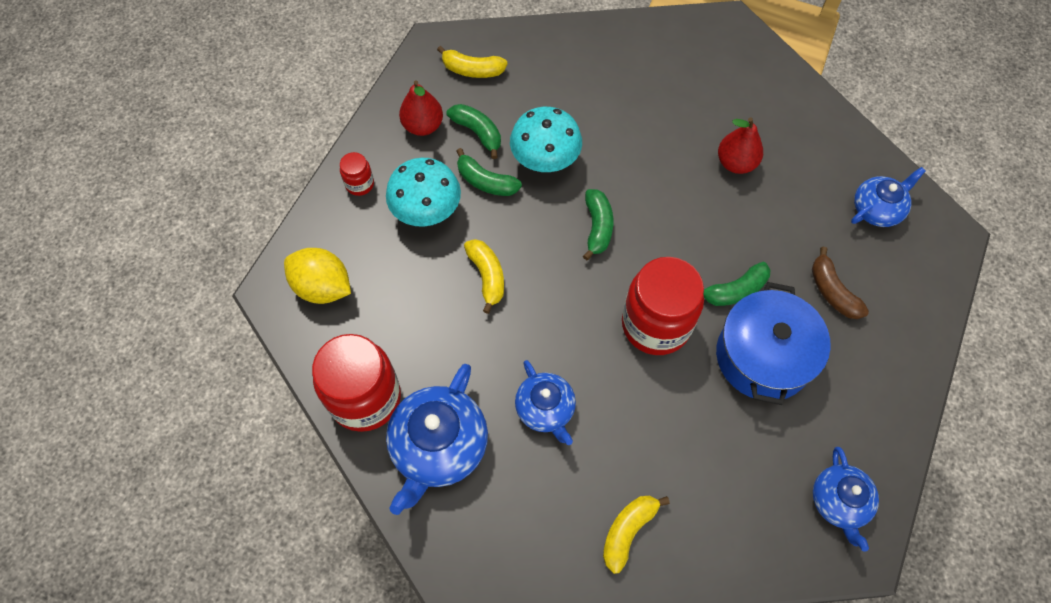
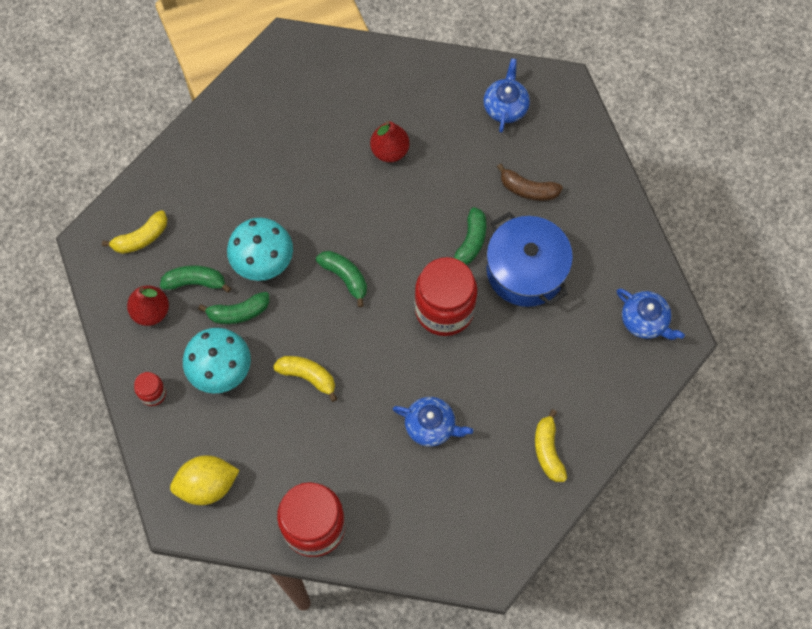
camera: 45 degrees left, 5 degrees up
(438, 446) = (390, 510): blue teapot -> none

